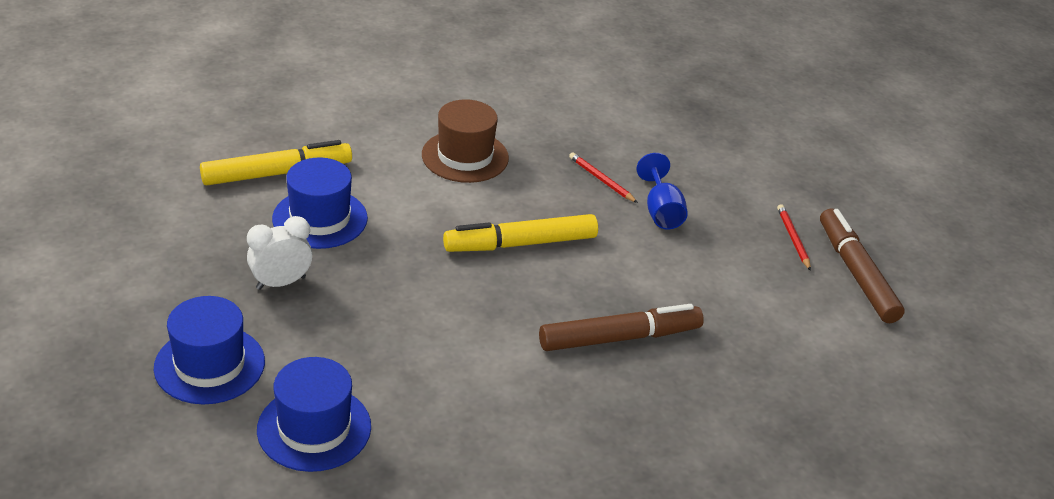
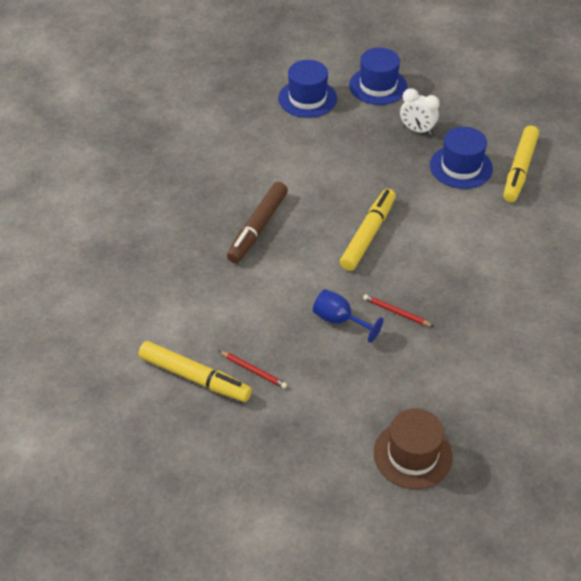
camera: 135 degrees right, 10 degrees up
(281, 283) = (417, 130): white clock -> white clock turned 105 degrees clockwise
(465, 156) = (475, 259): brown hat -> brown hat (412, 455)
(601, 180) = (396, 312): red pencil -> red pencil turned 150 degrees counterclockwise
(856, 273) = (195, 377): brown marker -> yellow marker

